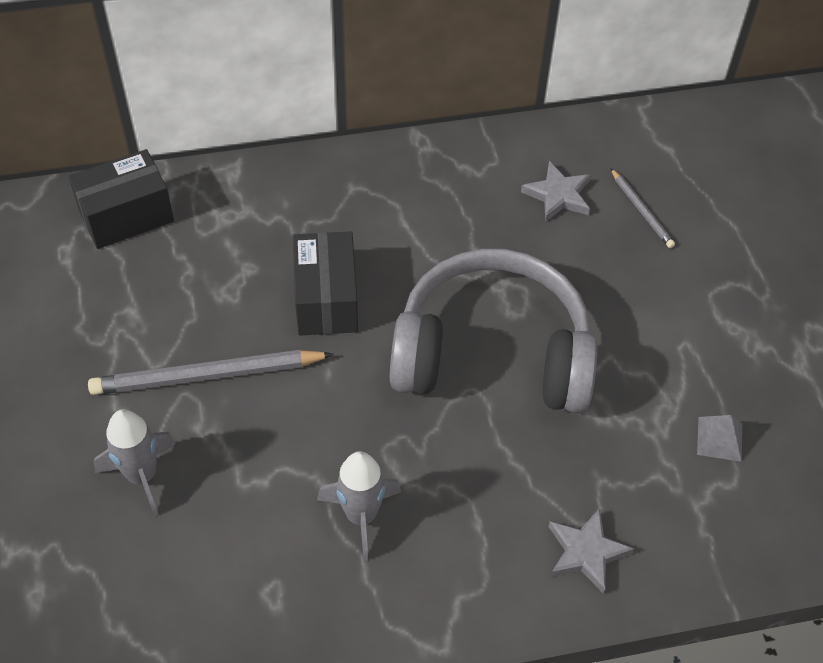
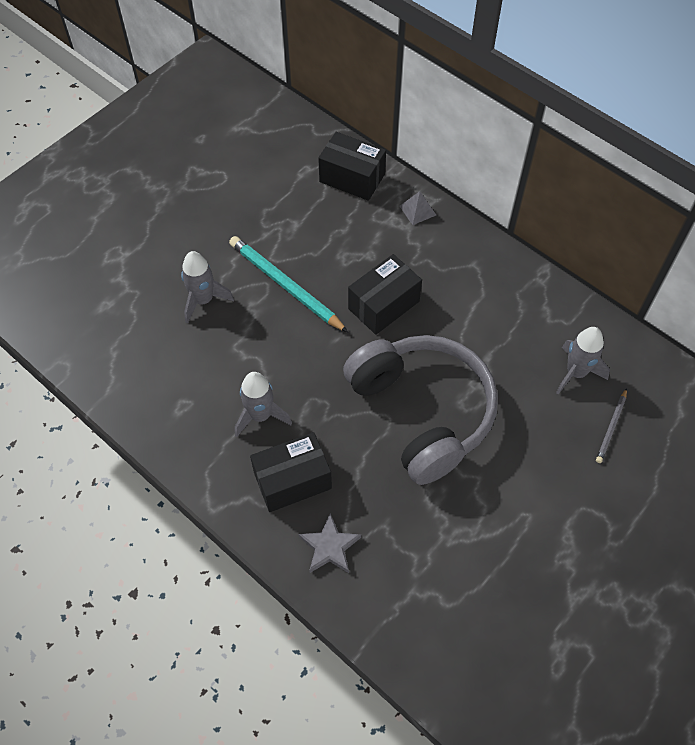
camera: 55 degrees right, 5 degrees up
(208, 376) = (285, 286): grey pencil -> turquoise pencil
(474, 536) = (292, 480): none -> black box
(558, 195) = (576, 373): grey star -> grey rocket
(719, 439) = (473, 578): grey pyramid -> grey pyramid (417, 210)

